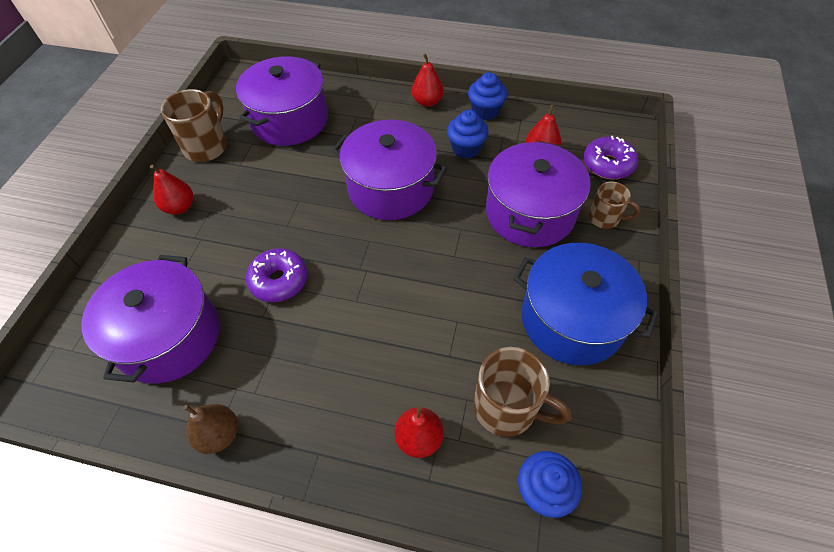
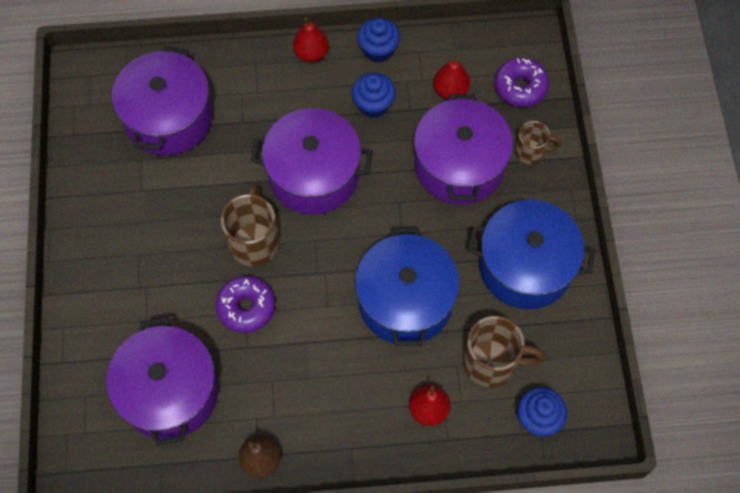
camera: 20 degrees left, 10 degrees up
(180, 207) = (104, 258): red pear -> none
(207, 146) = (93, 177): brown mug -> brown mug (254, 241)
(435, 318) = (405, 301): none -> blue pot

